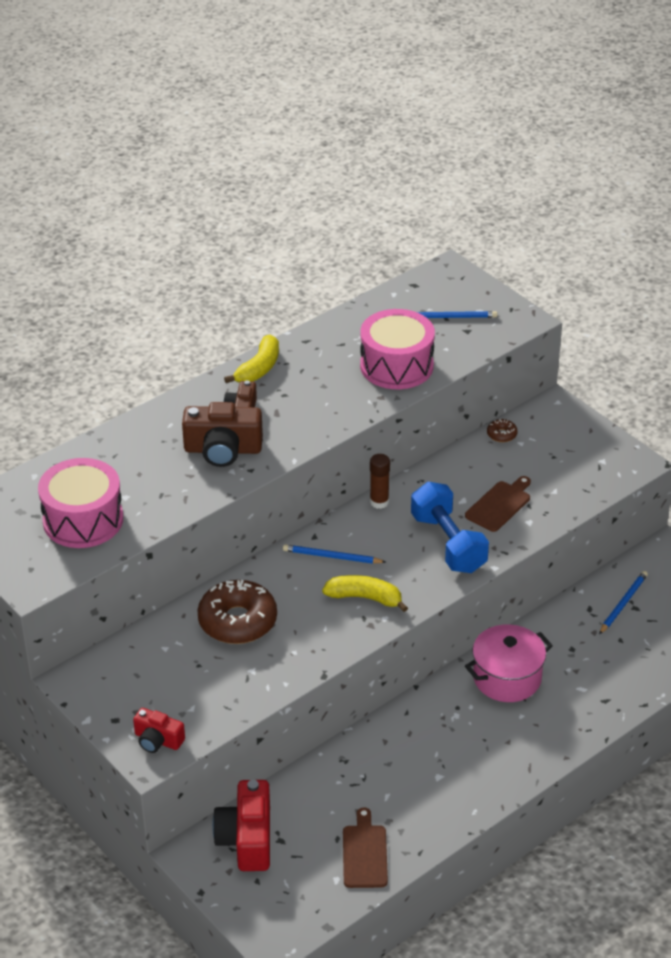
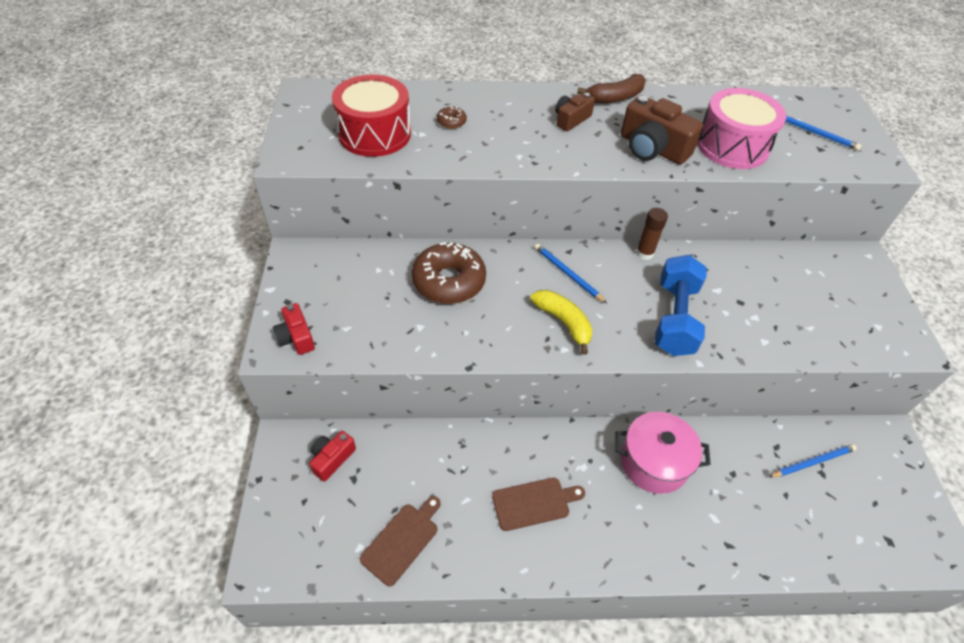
camera: 35 degrees right, 10 degrees up
(83, 520) = (374, 134): pink drum -> red drum
(223, 449) = (528, 138): brown camera -> brown camera (652, 148)
(247, 839) = (332, 459): red camera -> red camera, size x0.59
(259, 368) = (615, 97): yellow banana -> brown banana
(499, 505) = (748, 311): brown cutting board -> brown cutting board (534, 503)
(501, 434) = (796, 256): brown donut -> brown donut (451, 122)

